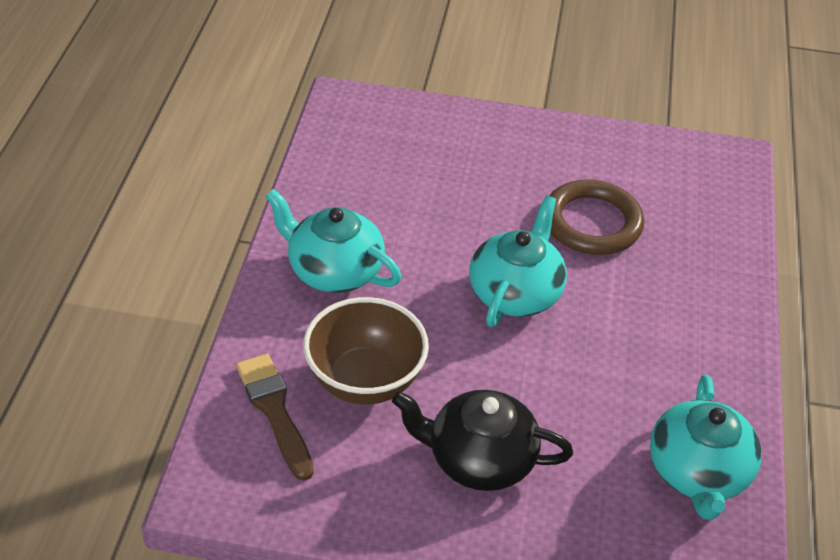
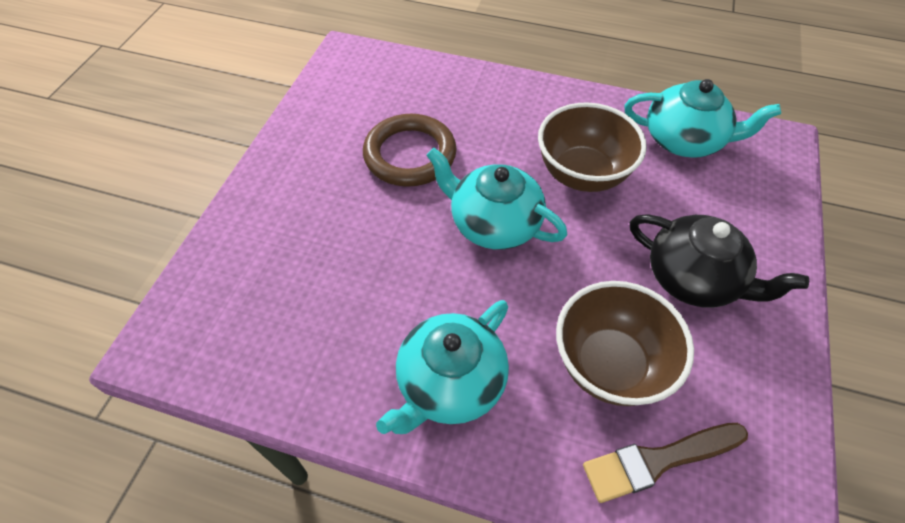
camera: 80 degrees left, 10 degrees up
(479, 459) = (694, 278): black teapot -> black teapot turned 75 degrees counterclockwise
(606, 366) = (582, 174): none -> brown bowl

